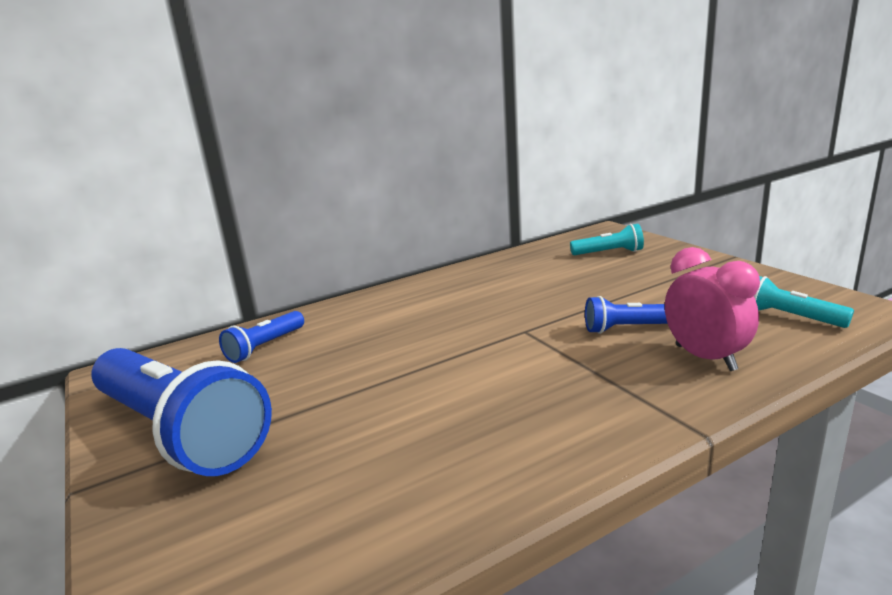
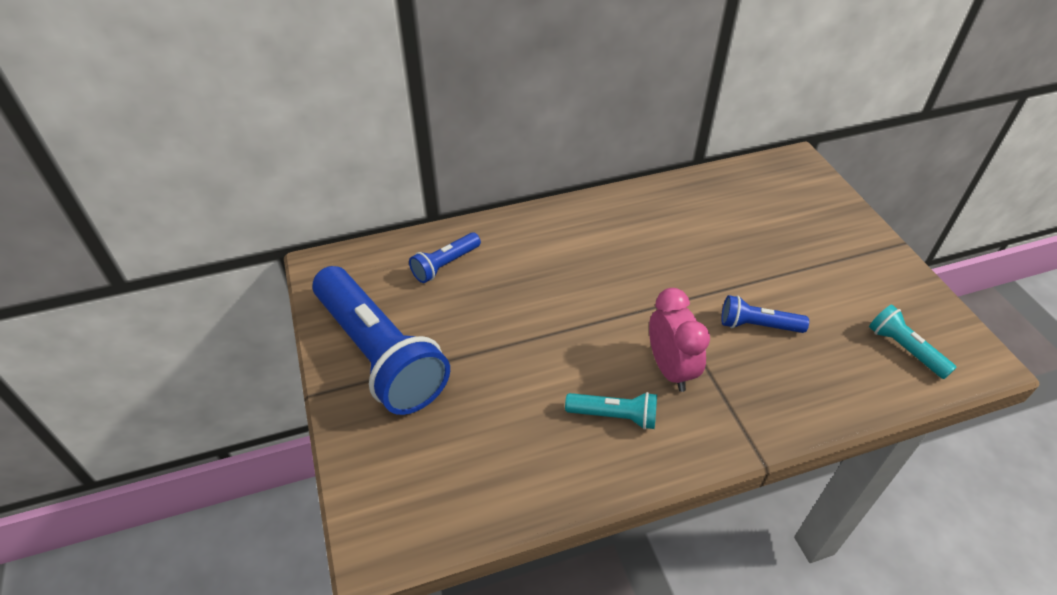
camera: 10 degrees right, 25 degrees up
(609, 253) = (785, 203): turquoise flashlight -> turquoise flashlight (614, 416)
(705, 358) = (805, 381): pink clock -> pink clock (670, 369)

